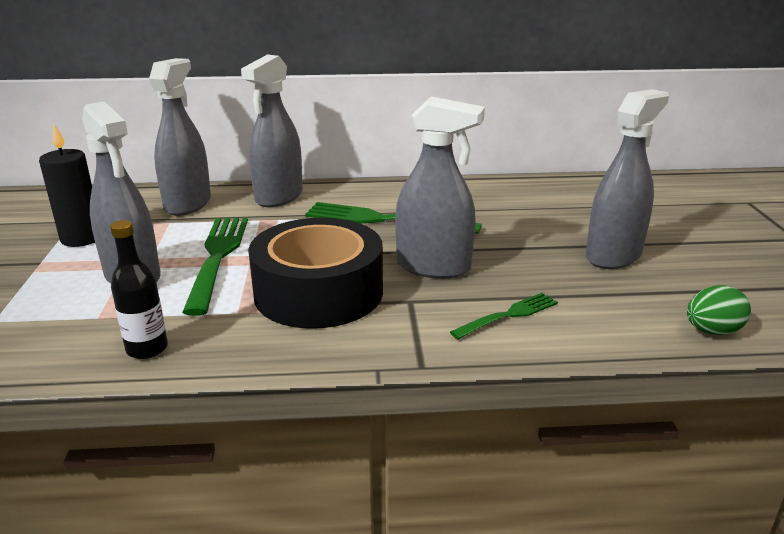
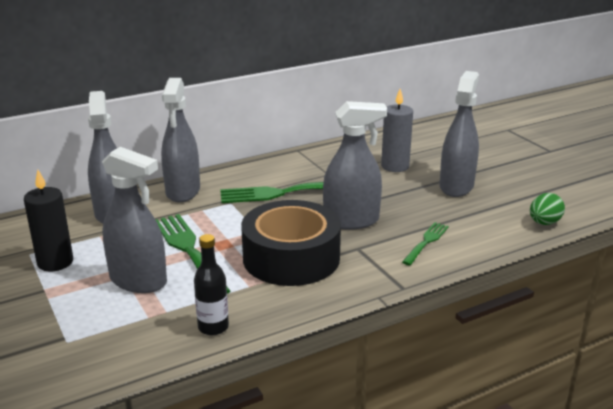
camera: 25 degrees left, 0 degrees up
(549, 217) = (395, 166): none -> grey candle

